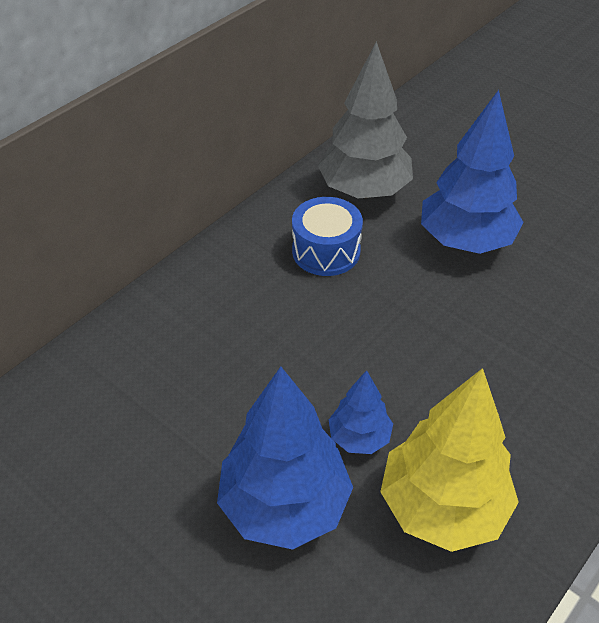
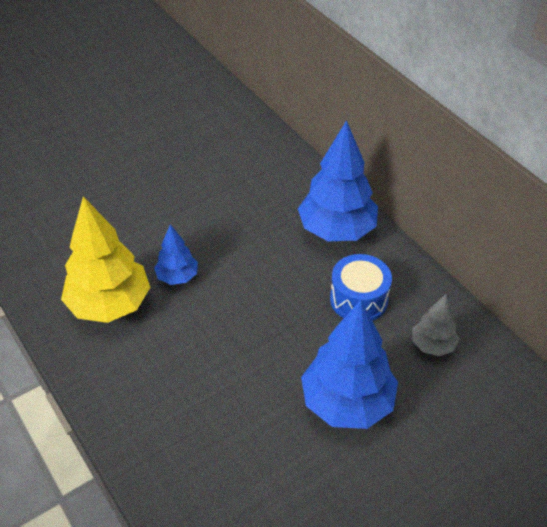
camera: 105 degrees right, 0 degrees up
(285, 505) = (148, 232): blue tree -> blue tree (336, 230)
(364, 191) = (432, 345): grey tree -> grey tree, size x0.52

